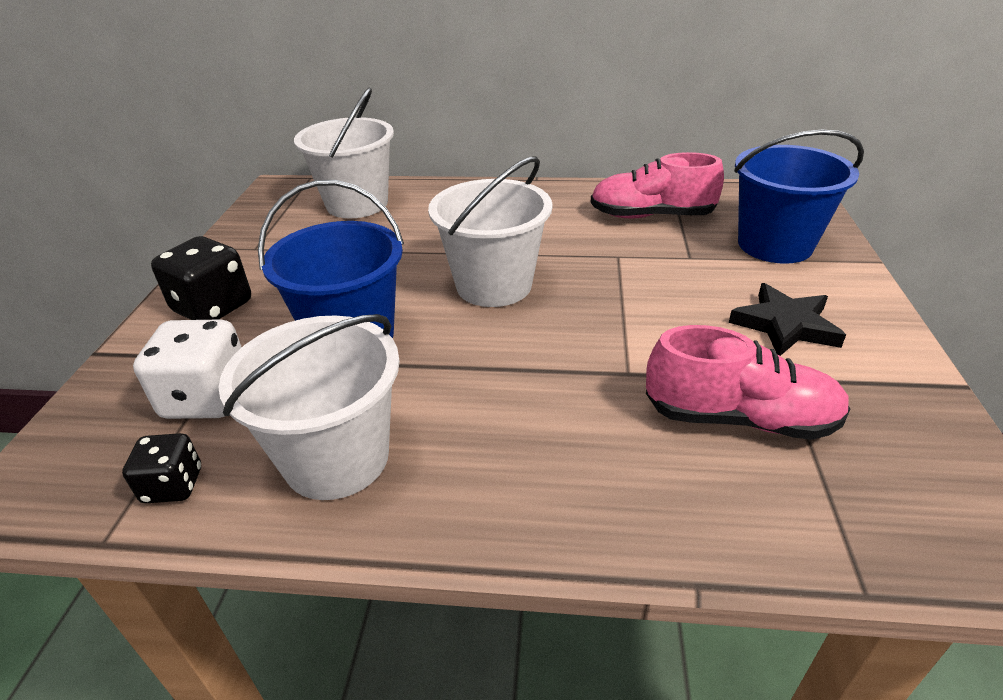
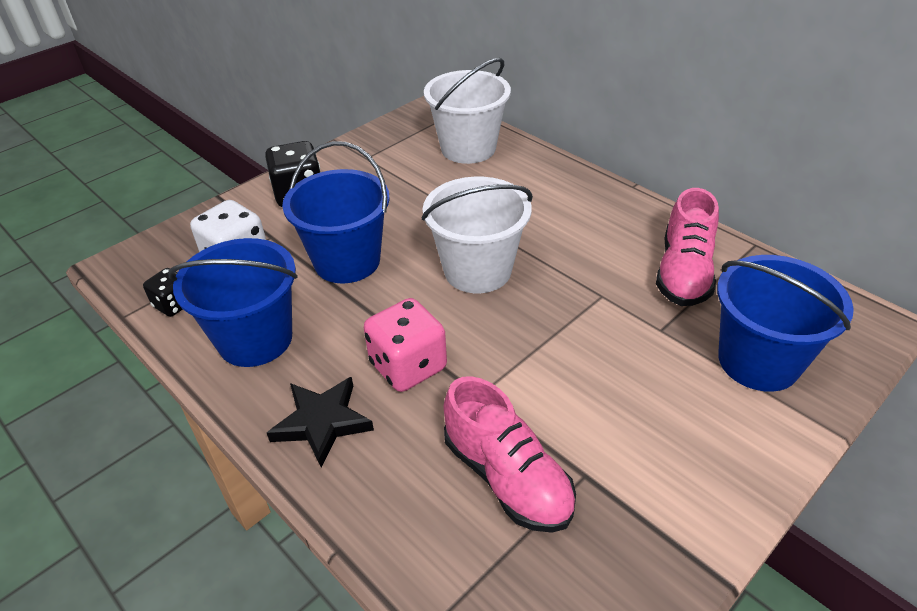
camera: 40 degrees right, 5 degrees up
(336, 458) = (255, 339): white bucket -> blue bucket
(536, 388) = (408, 366): none -> pink dice
(651, 216) = (683, 272): pink shoe -> pink shoe turned 120 degrees counterclockwise
(785, 325) = (651, 435): black star -> black star (322, 422)

